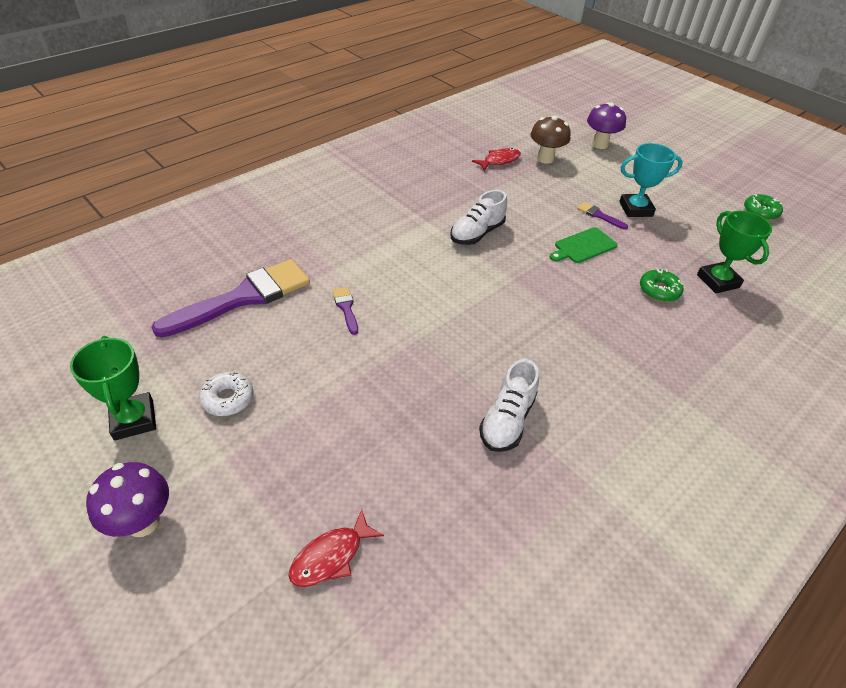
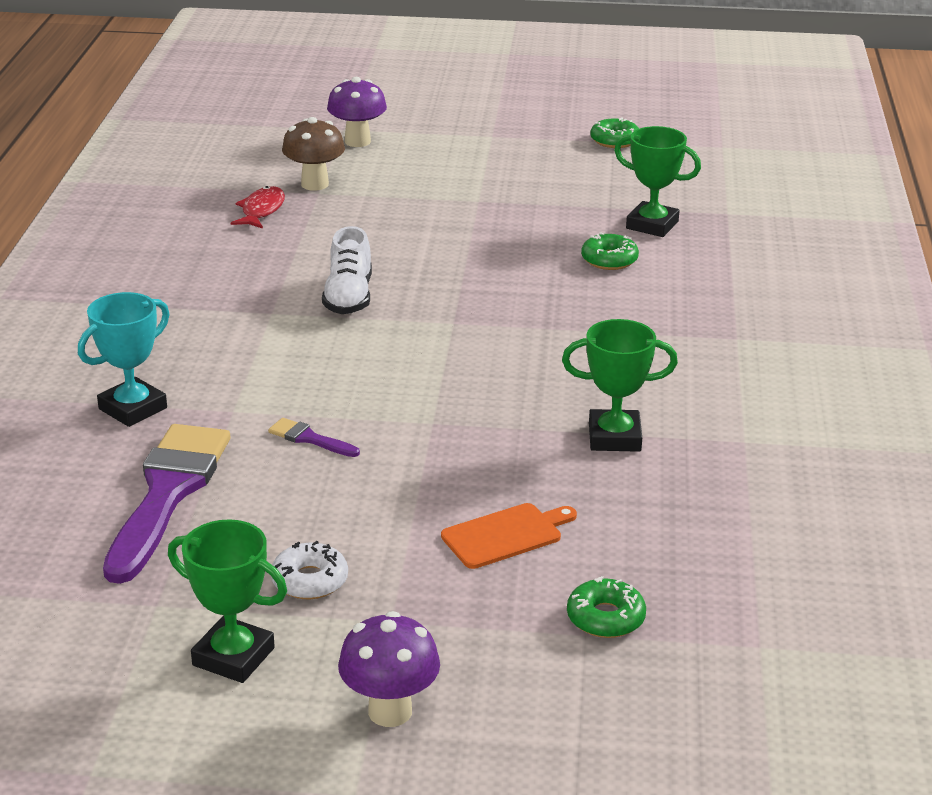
camera: 40 degrees left, 15 degrees down
(331, 556) = (605, 618): red fish -> green donut
(357, 445) = (506, 535): none -> orange cutting board
(507, 420) = (614, 437): white shoe -> green trophy
(583, 246) = (482, 255): green cutting board -> none
(599, 215) = (458, 217): purple brush -> none
(635, 209) = (488, 193): turquoise trophy -> turquoise trophy (133, 408)

